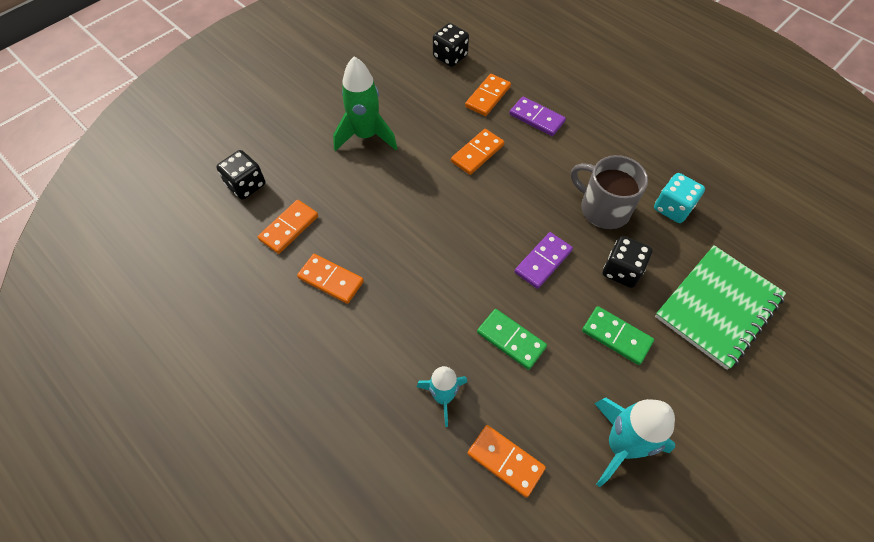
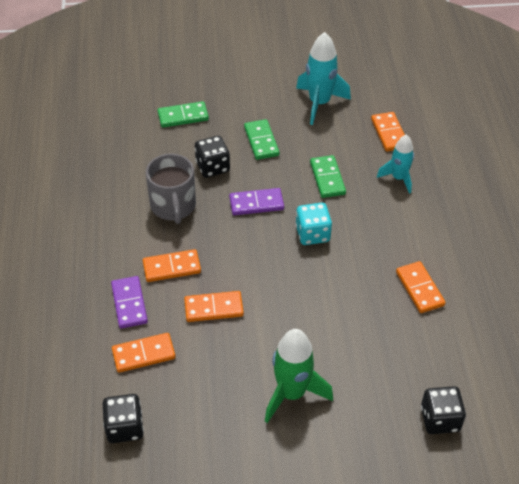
camera: 140 degrees left, 10 degrees down
(289, 228) = (426, 351): orange domino -> orange domino (172, 267)
(672, 208) = (127, 176): turquoise dice -> turquoise dice (312, 234)
(718, 307) = (183, 116): green notebook -> green domino

